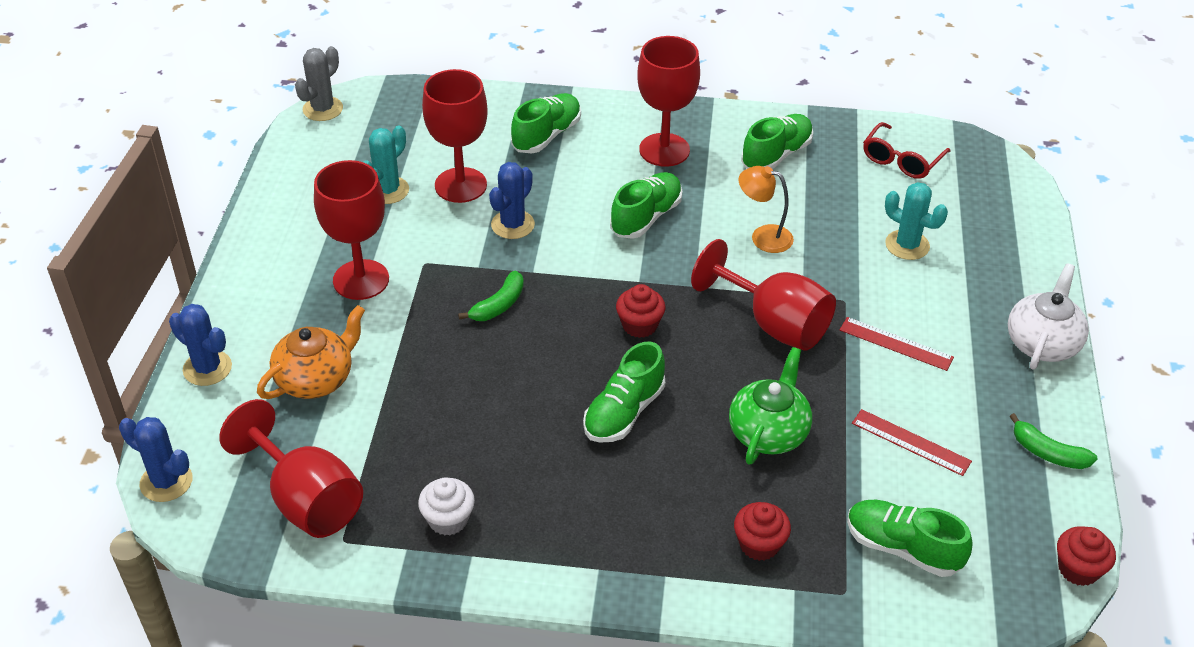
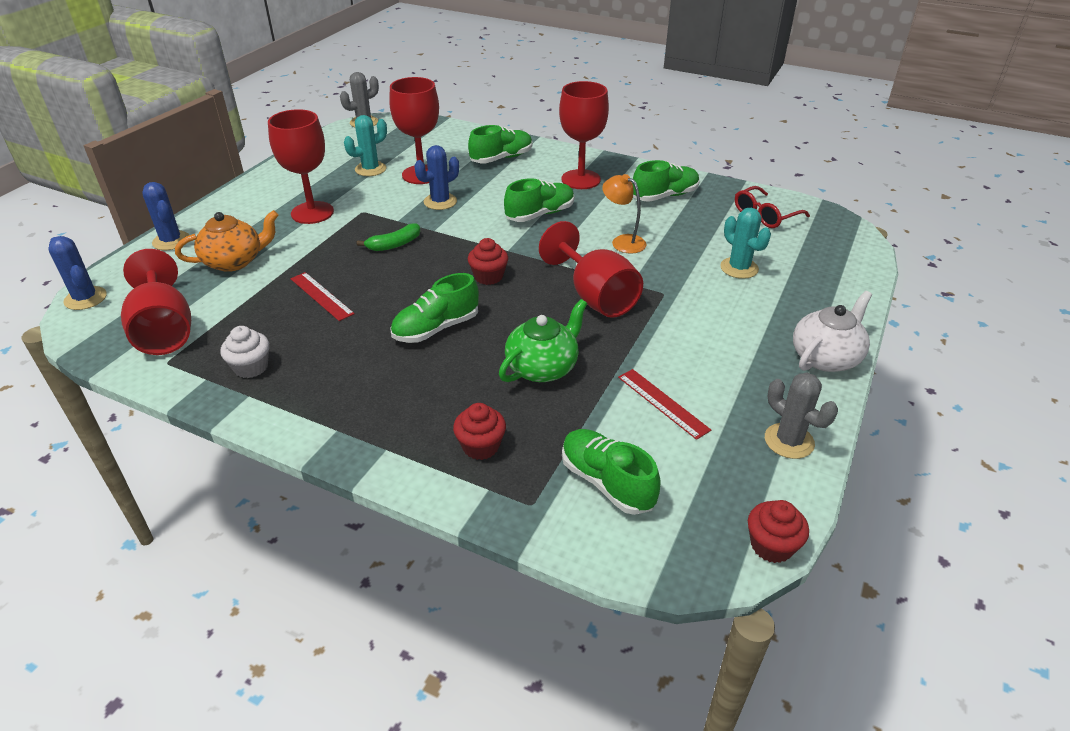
camera: 20 degrees right, 5 degrees down
(896, 344) = (690, 331): red ruler -> red ruler (321, 296)
(1048, 453) = (789, 441): green banana -> grey cactus

